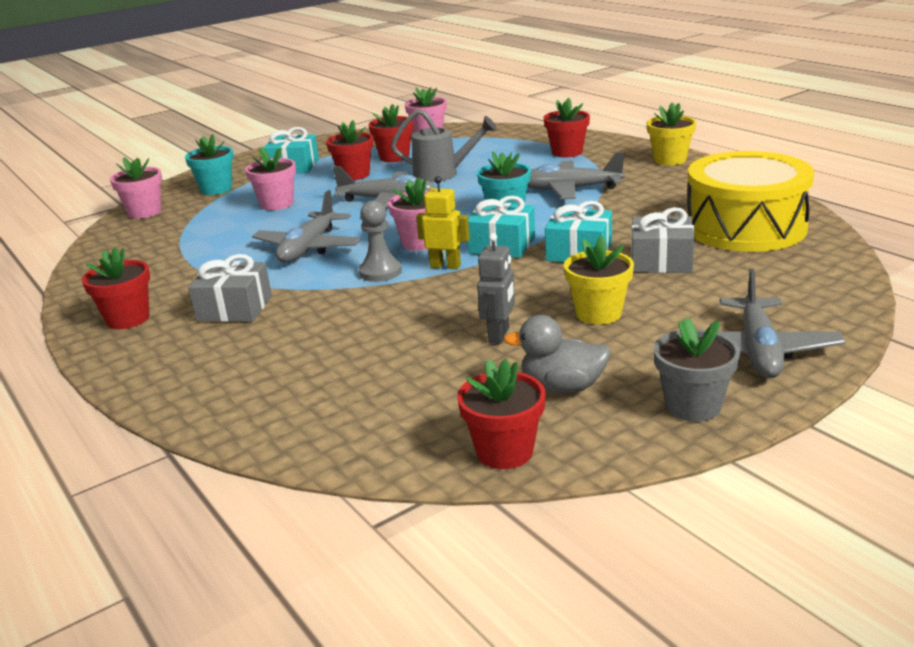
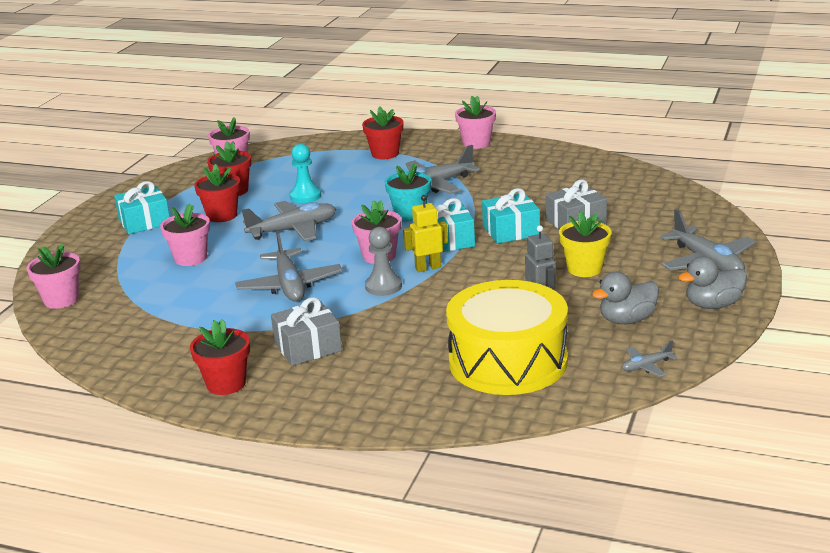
camera: 35 degrees left, 0 degrees up
(216, 189) = (100, 261): turquoise flower pot -> none
(442, 174) = (305, 196): grey watering can -> turquoise pawn
(504, 452) = (646, 366): red flower pot -> grey plane
(670, 160) = (476, 143): yellow flower pot -> pink flower pot
(693, 406) = (713, 305): grey flower pot -> grey duck
(745, 227) = (598, 184): yellow drum -> yellow drum (508, 361)

